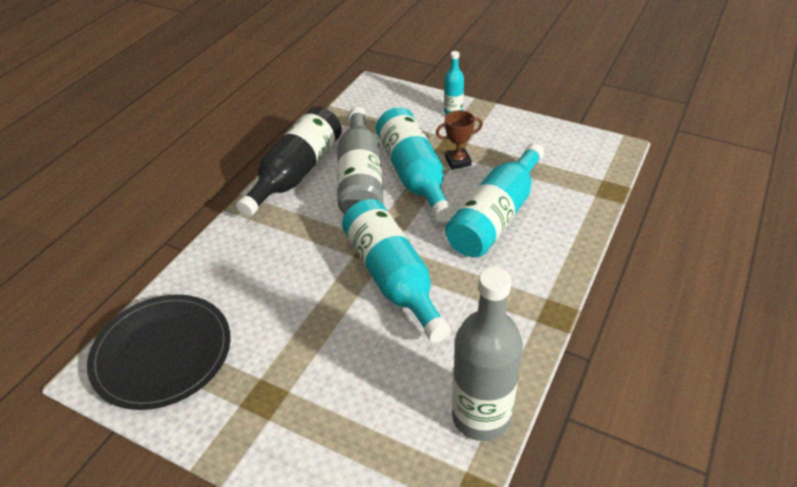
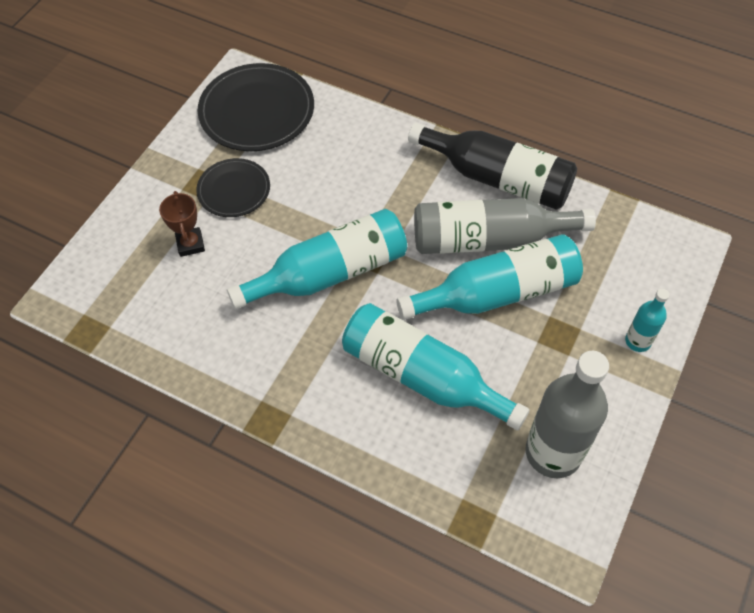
camera: 90 degrees right, 15 degrees up
(278, 365) = (234, 190): none -> black plate
(458, 161) = (527, 341): brown trophy -> brown trophy (190, 244)
(481, 416) = (158, 341): grey bottle -> grey bottle (553, 452)

